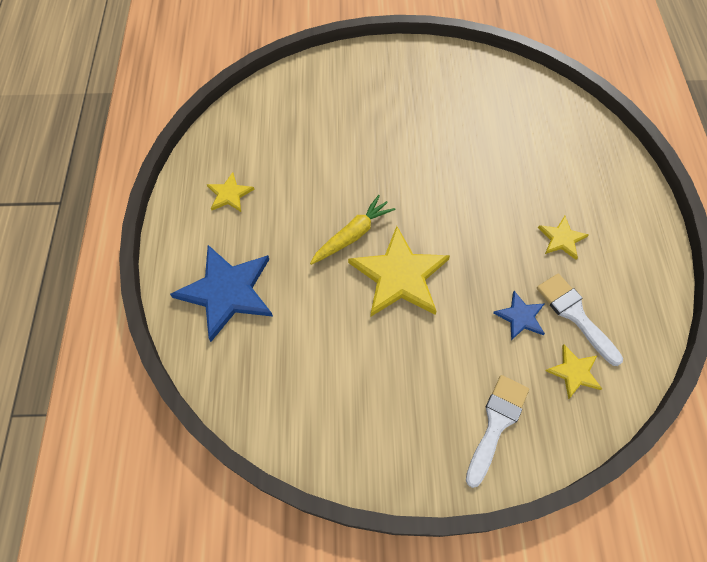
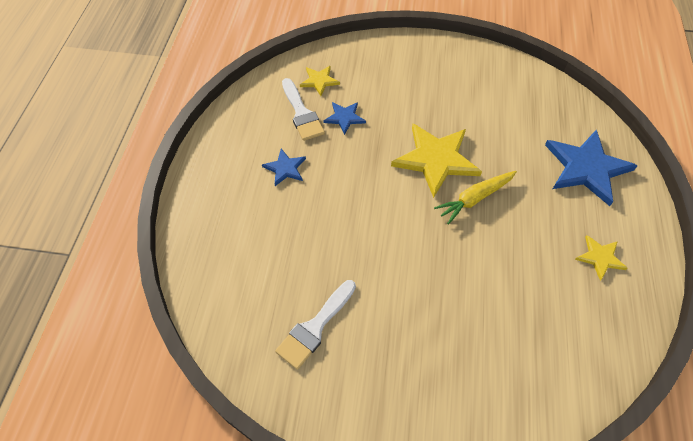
camera: 170 degrees left, 5 degrees down
(496, 423) = (384, 62): white brush -> white brush (315, 327)
(561, 239) = (285, 168): yellow star -> blue star

